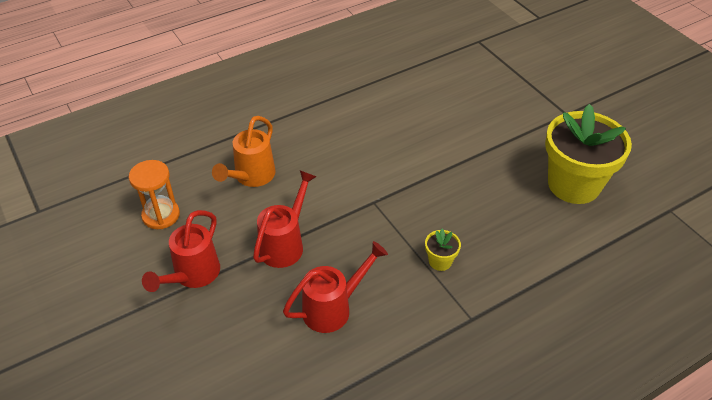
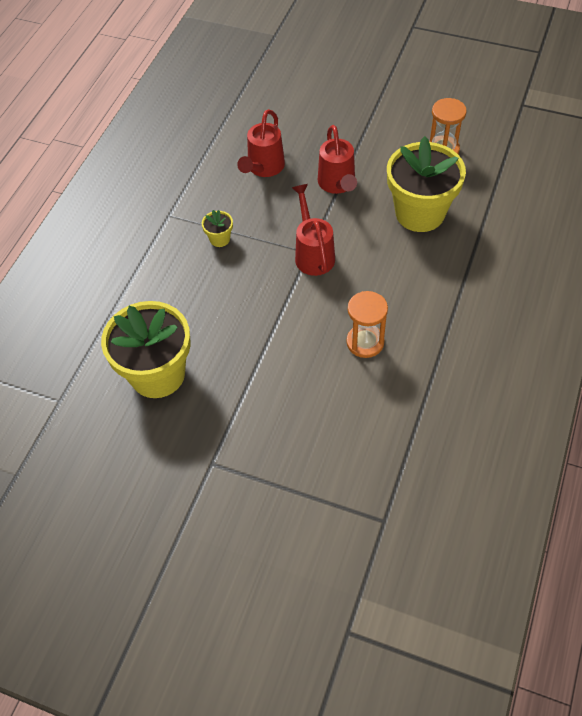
camera: 145 degrees right, 10 degrees up
(193, 275) = (372, 132): red watering can -> red watering can (313, 254)
(251, 177) = (420, 213): orange watering can -> yellow flower pot
(397, 120) = (365, 342): none -> orange hourglass

